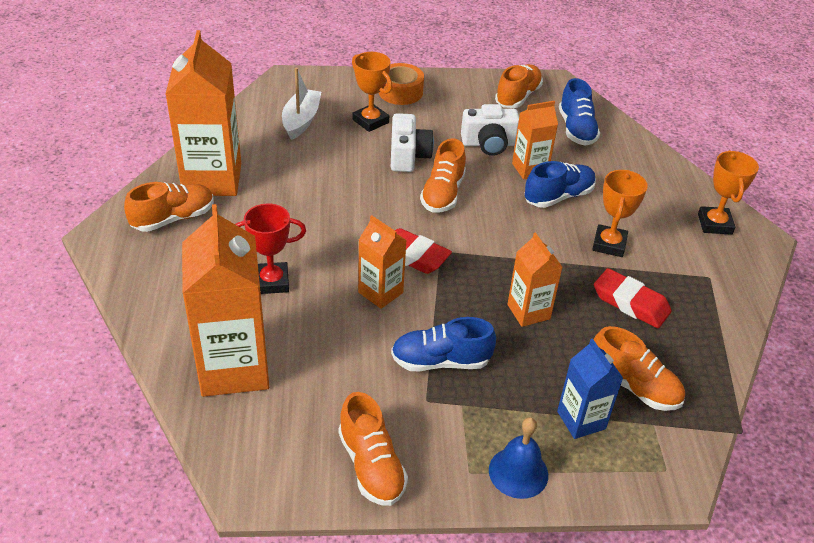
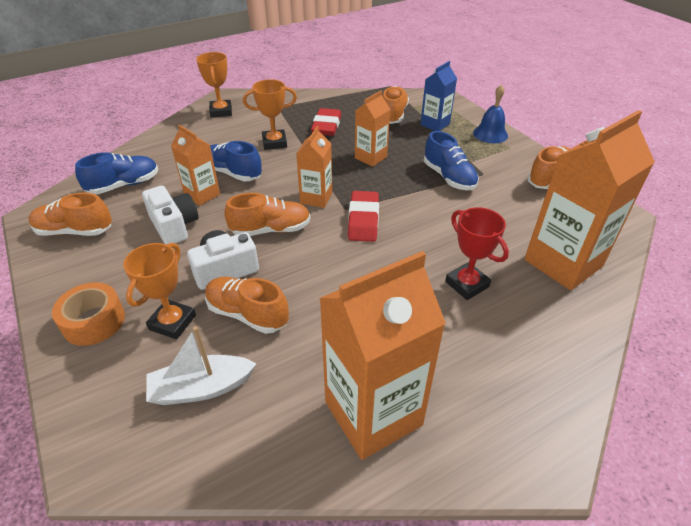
camera: 115 degrees left, 0 degrees up
(173, 218) = (463, 408): orange shoe -> orange shoe (247, 314)
(380, 292) = (417, 222): orange carton -> orange carton (316, 198)
(714, 224) = (221, 111): orange trophy -> orange trophy turned 75 degrees counterclockwise

